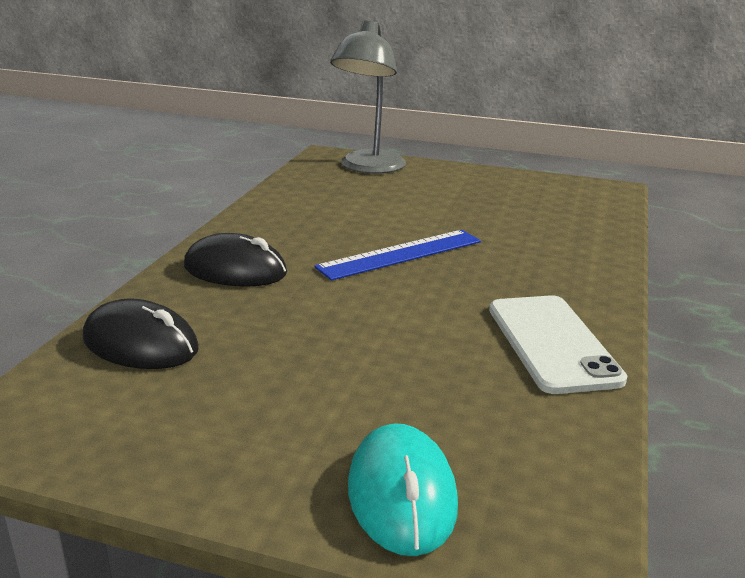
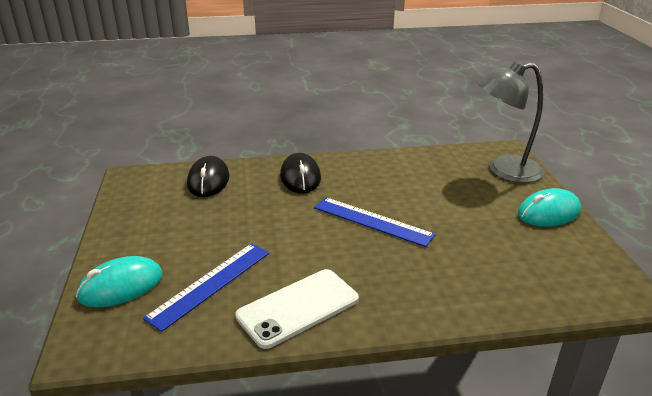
camera: 65 degrees right, 5 degrees up
(457, 399) = (211, 284): none -> blue ruler
(467, 176) = (548, 213): none -> turquoise mouse

